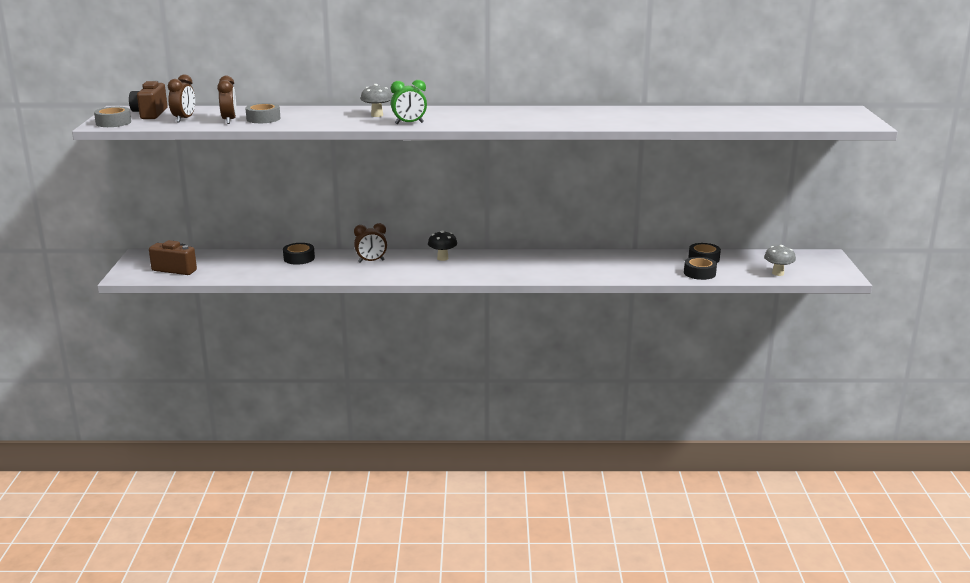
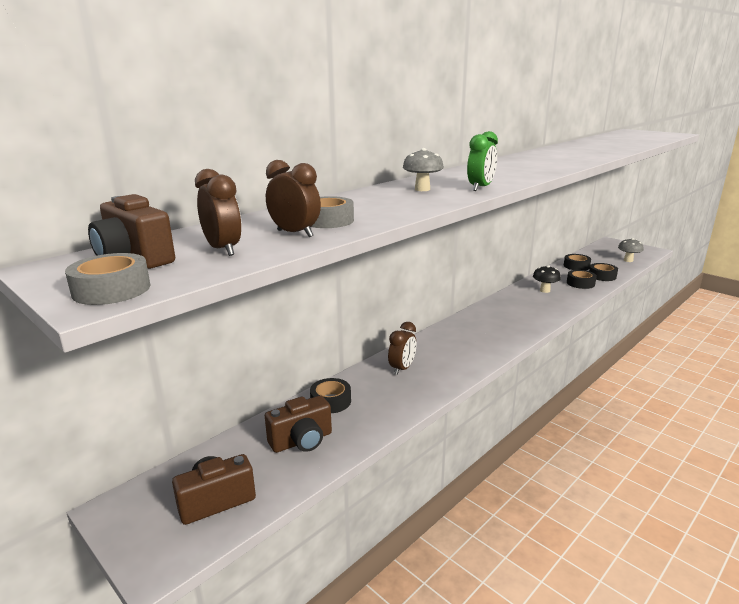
camera: 45 degrees left, 0 degrees up
(249, 266) = (302, 441): none -> brown camera
(442, 258) = (446, 337): black mushroom -> black mushroom (544, 290)
(658, 270) = (580, 283): none -> black tape

